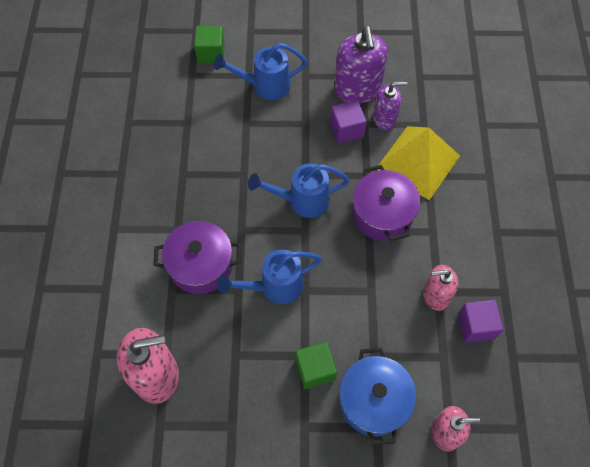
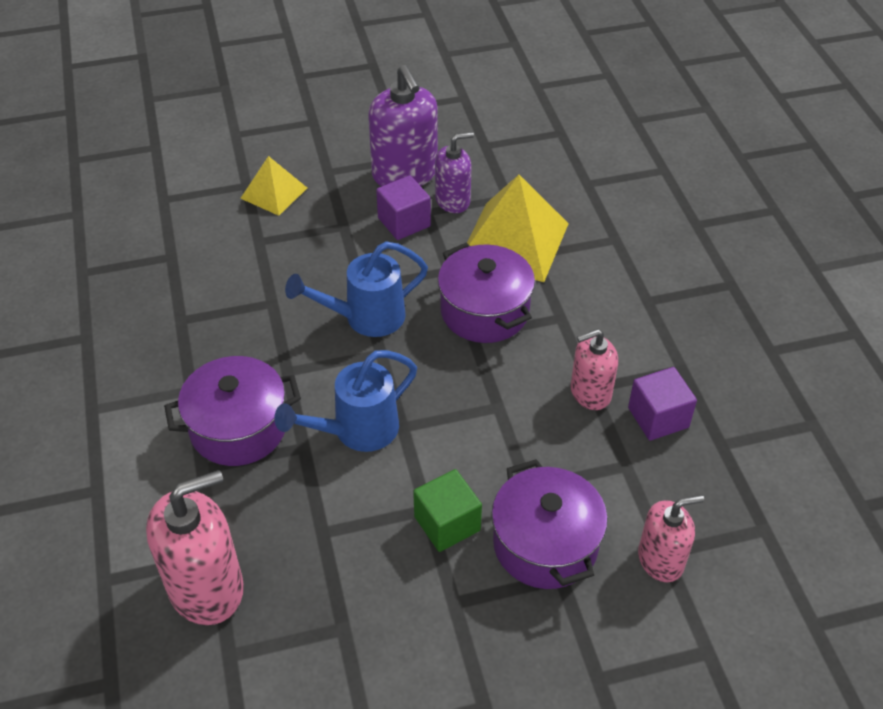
camera: 15 degrees left, 15 degrees down
(211, 53) = (184, 169): green cube -> none
(265, 86) = (274, 193): blue watering can -> yellow pyramid
(373, 401) = (545, 544): blue pot -> purple pot

